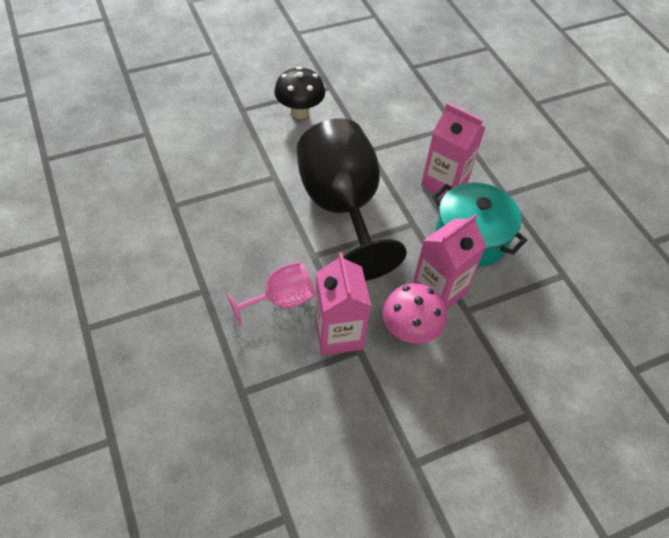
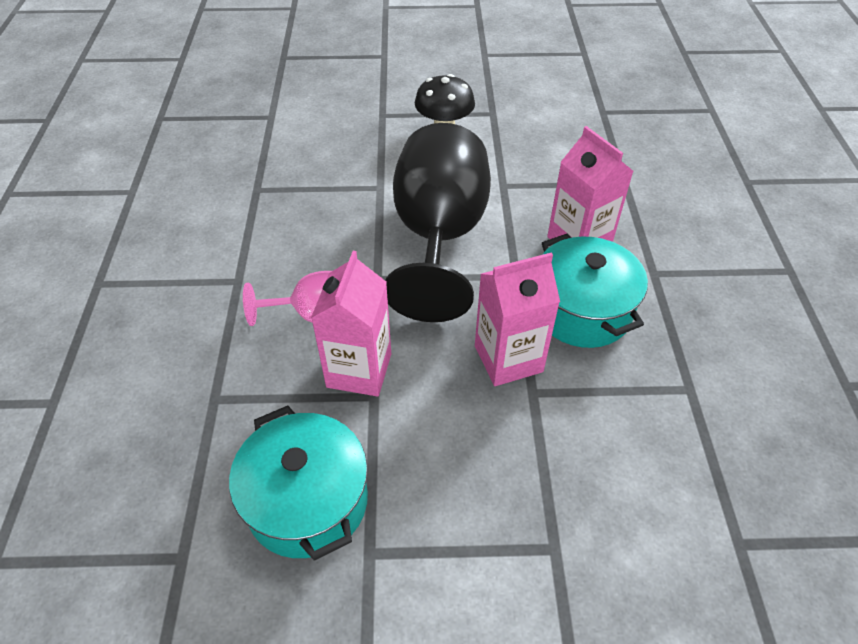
camera: 25 degrees right, 5 degrees down
(354, 443) = (307, 501): none -> turquoise pot
(409, 331) = (447, 393): pink mushroom -> none

